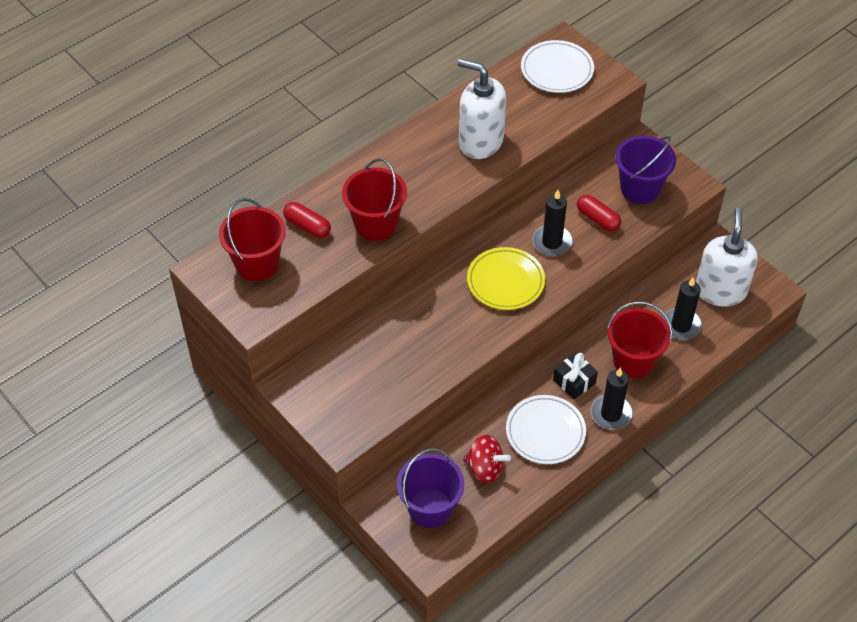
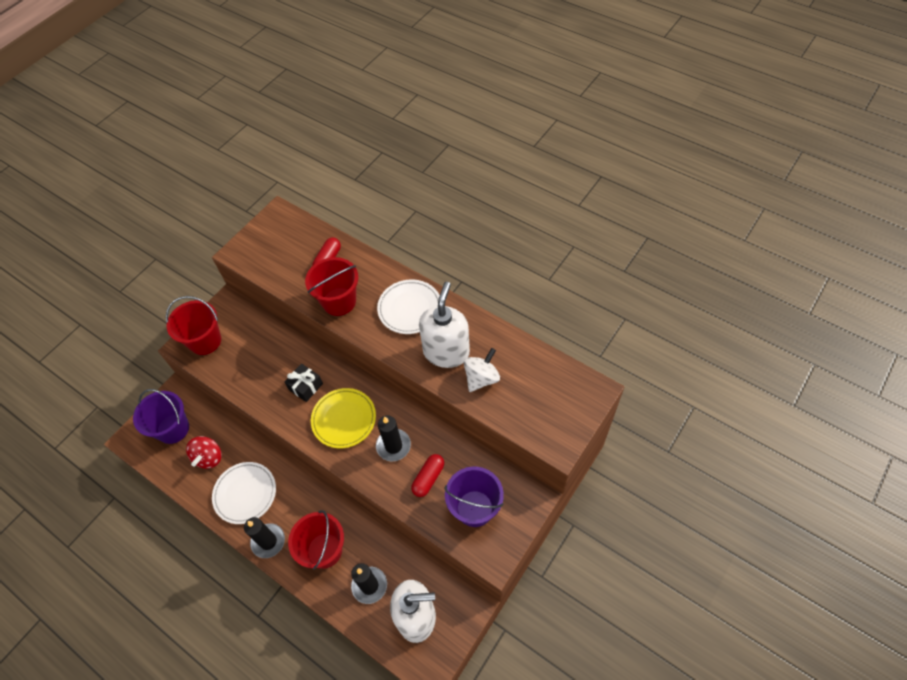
camera: 80 degrees right, 5 degrees up
(257, 263) = (288, 241): red bucket -> red bucket (205, 341)
(522, 120) = (481, 378): none -> white spinning top
(557, 70) = (554, 393): white plate -> white plate (410, 309)
(574, 381) = (296, 506): black gift -> black gift (305, 386)

